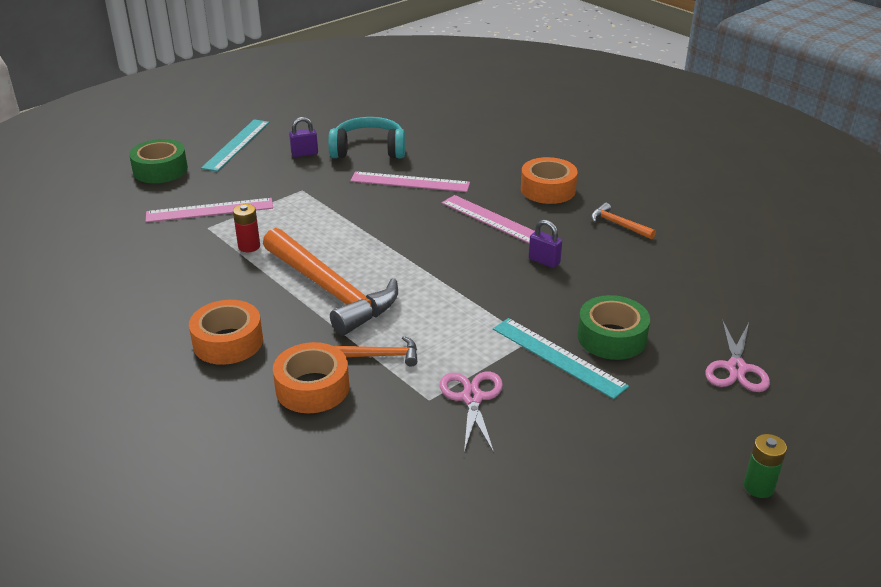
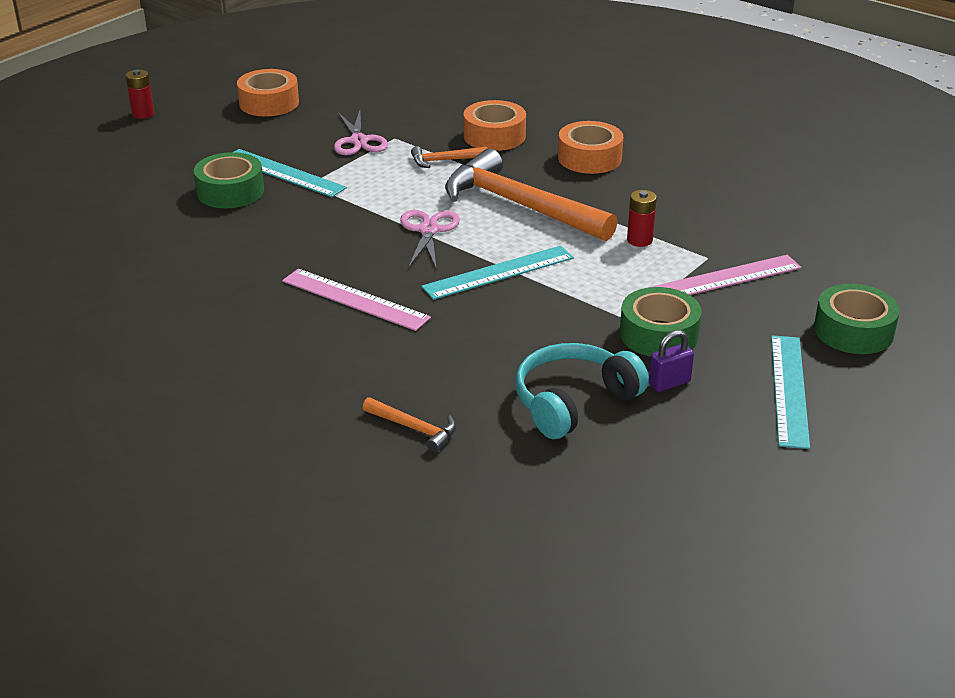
camera: 170 degrees right, 0 degrees up
(289, 179) = (659, 334): none -> green tape
(368, 150) = (573, 402): turquoise headphones -> turquoise headphones turned 150 degrees clockwise
(378, 231) = (498, 272): none -> turquoise ruler
(410, 182) = (485, 347): pink ruler -> none
(544, 261) = (293, 255): purple padlock -> none
(548, 189) = (283, 355): orange tape -> orange tape (269, 103)
(618, 224) = (193, 310): orange hammer -> orange hammer (414, 428)
(736, 368) = (120, 179): pink scissors -> pink scissors (428, 230)
(759, 487) = (143, 114): green battery -> red battery

